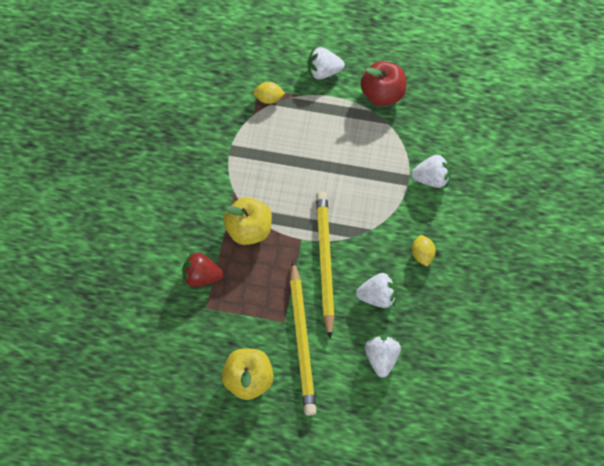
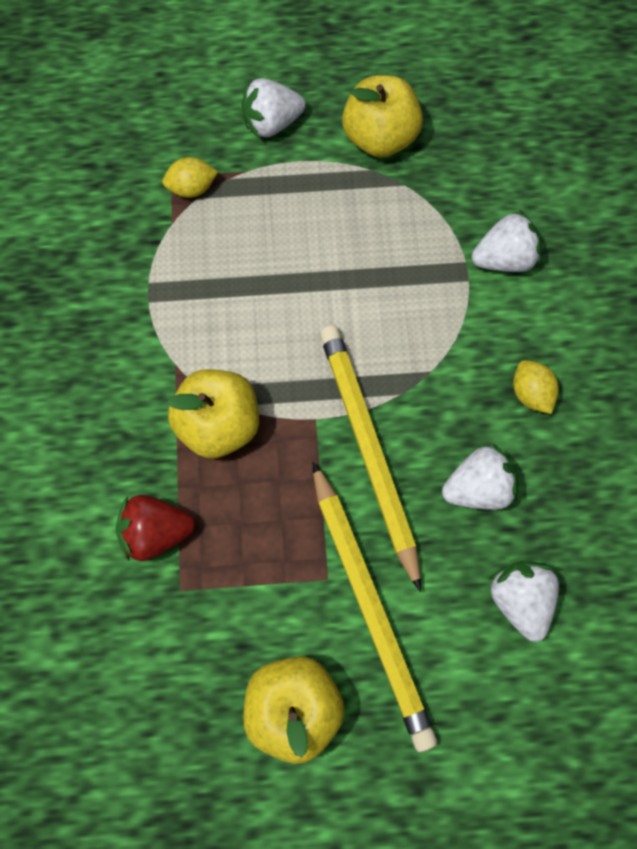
camera: 15 degrees left, 5 degrees up
(382, 94) = (380, 138): red apple -> yellow apple

